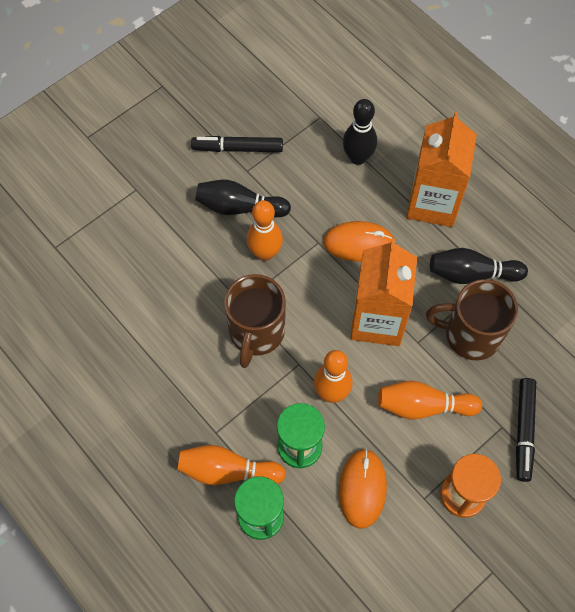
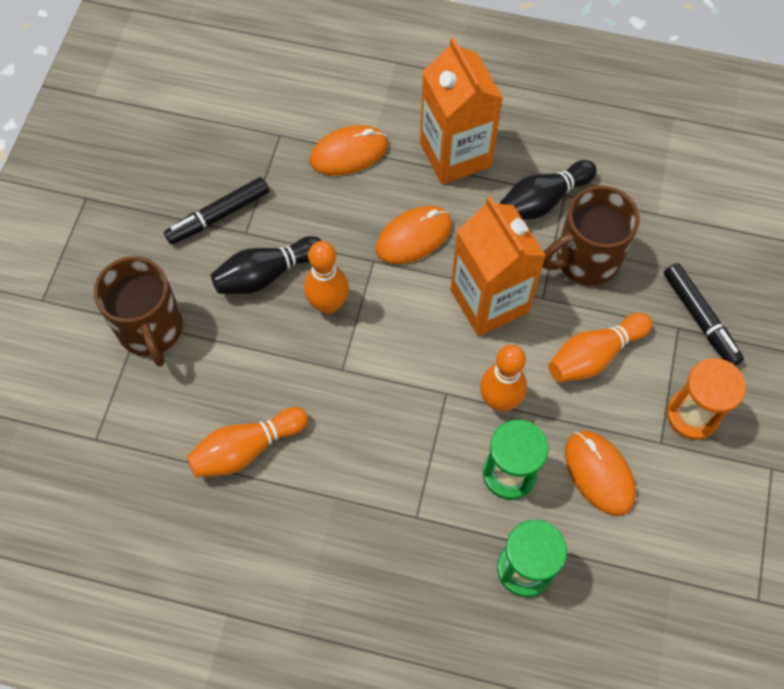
camera: 35 degrees left, 0 degrees up
(228, 471) = (458, 547): orange bowling pin -> orange bowling pin (246, 449)
(256, 333) = (380, 390): brown mug -> brown mug (151, 329)
(358, 157) = (349, 153): black bowling pin -> orange mouse

